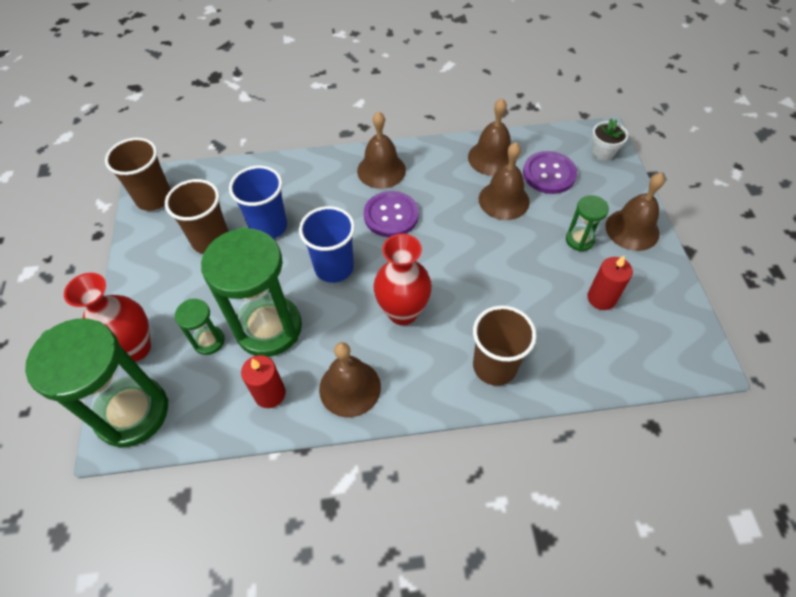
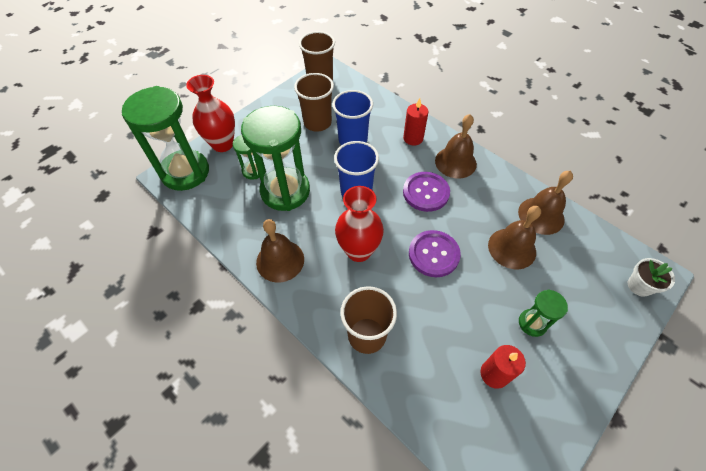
camera: 50 degrees right, 0 degrees up
(270, 394) = (243, 223): red candle -> red candle (413, 138)
(549, 174) = (571, 261): purple button -> purple button (433, 254)
(632, 229) = (586, 357): brown bell -> none

